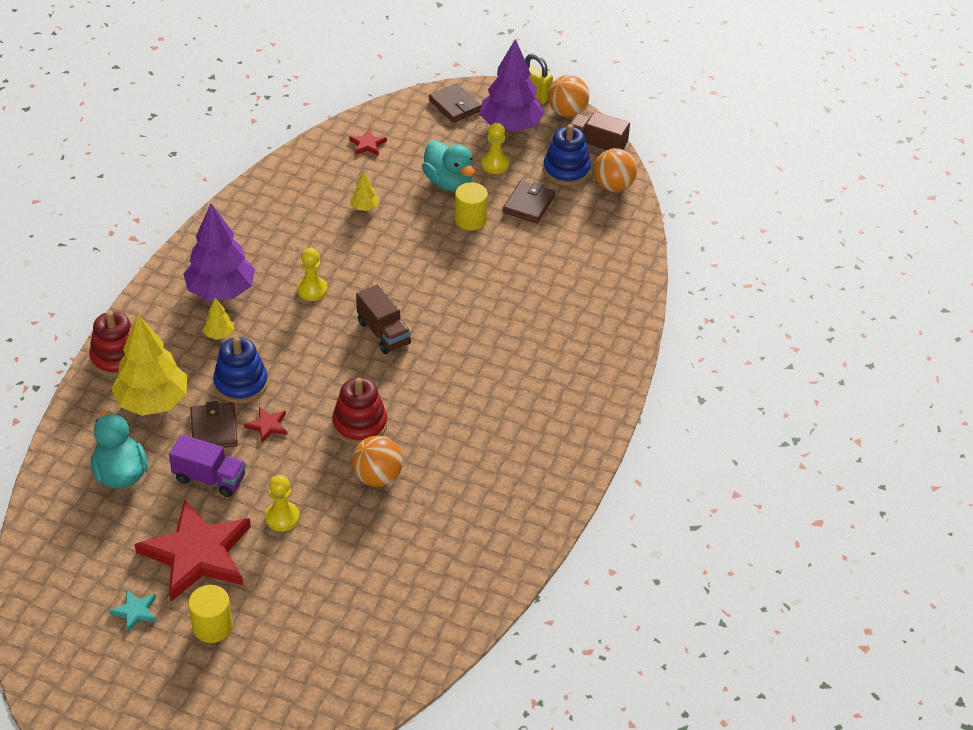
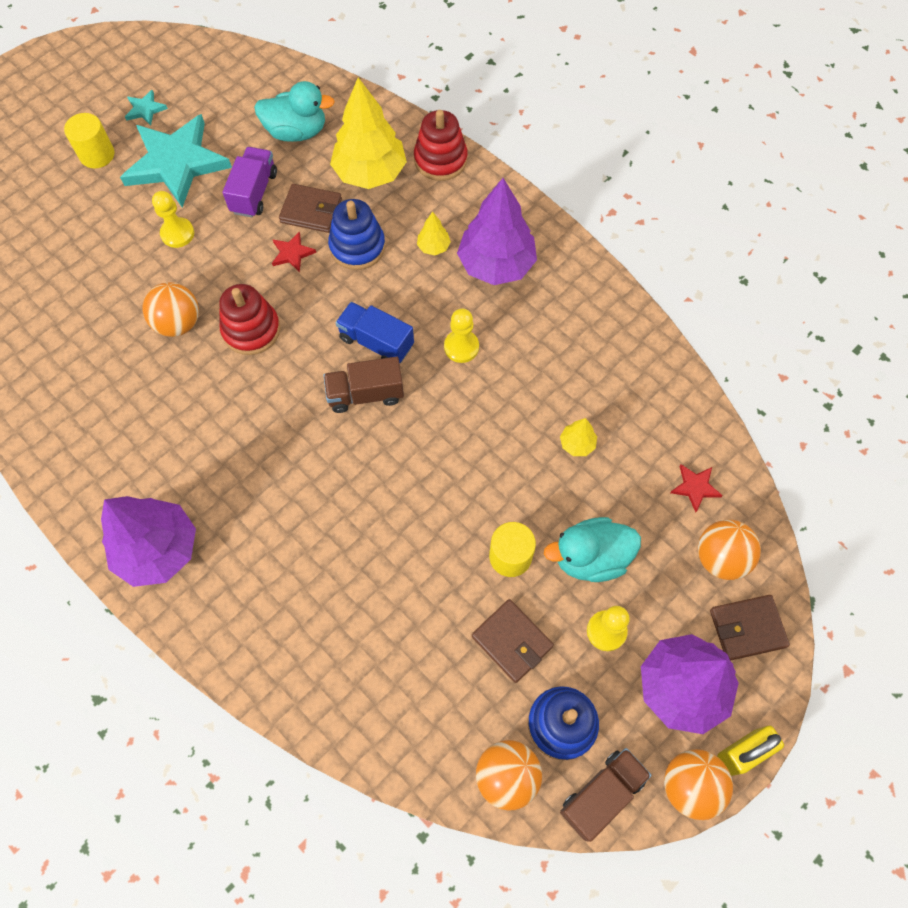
camera: 115 degrees right, 20 degrees up
(197, 554) = (176, 163): red star -> turquoise star
(209, 478) = (254, 192): purple truck -> purple truck turned 150 degrees clockwise
(332, 341) = (376, 342): none -> blue truck
(413, 124) = (720, 558): none -> orange ball
(579, 407) = (158, 550): none -> purple tree

